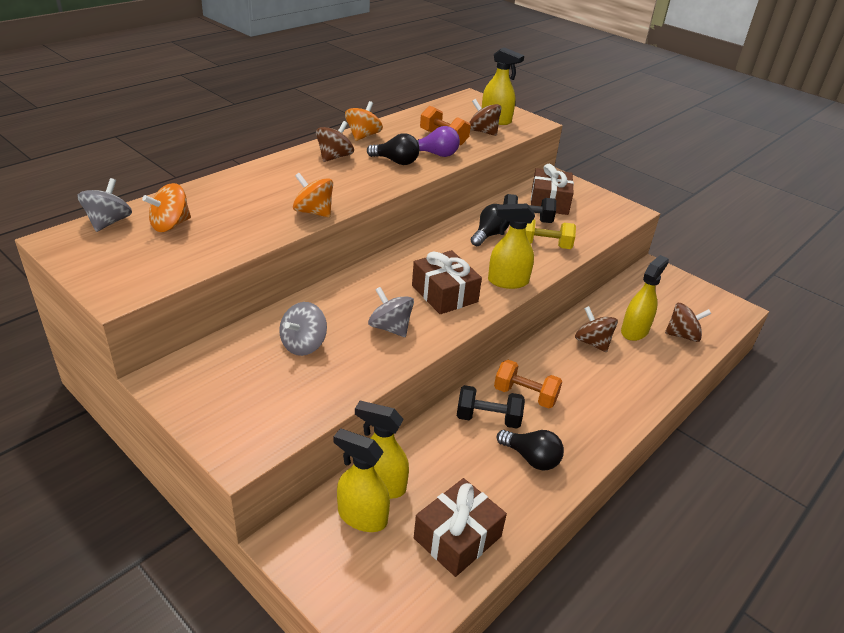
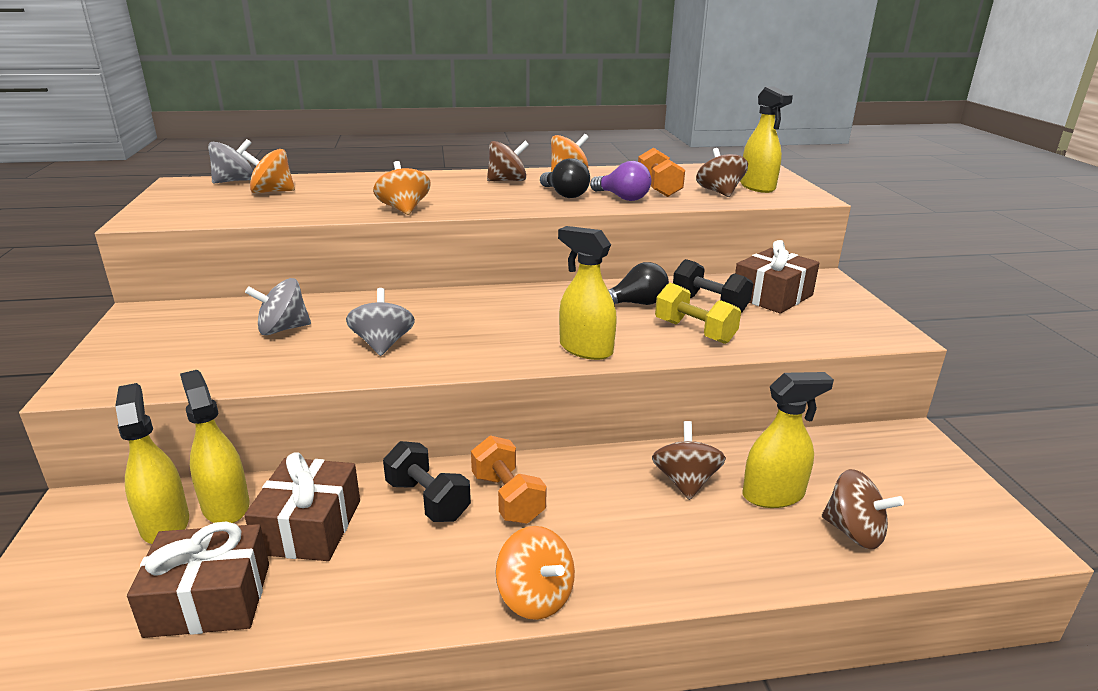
camera: 40 degrees right, 10 degrees down
(444, 294) = (490, 336): brown gift -> brown gift (309, 526)
(531, 458) = (413, 567): black light bulb -> none
(602, 440) = (535, 597): none -> orange spinning top

